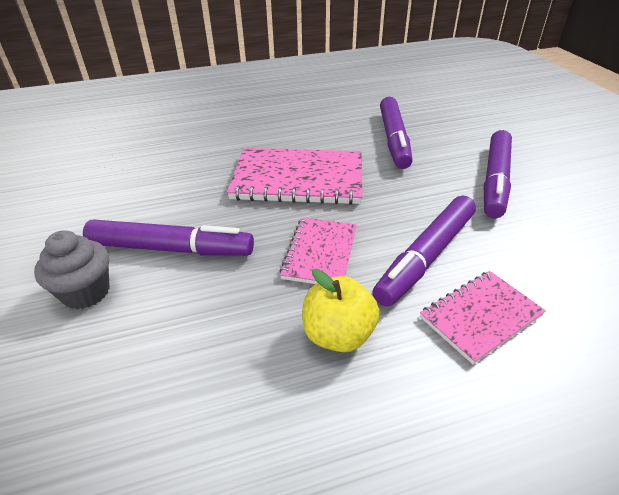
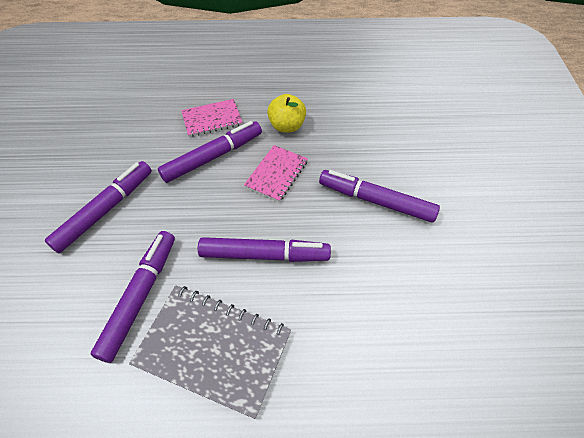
camera: 165 degrees left, 15 degrees up
(86, 292) = (426, 179): grey cupcake -> none
(298, 179) = (264, 255): pink notebook -> purple marker
(313, 128) = (213, 349): none -> grey notebook

